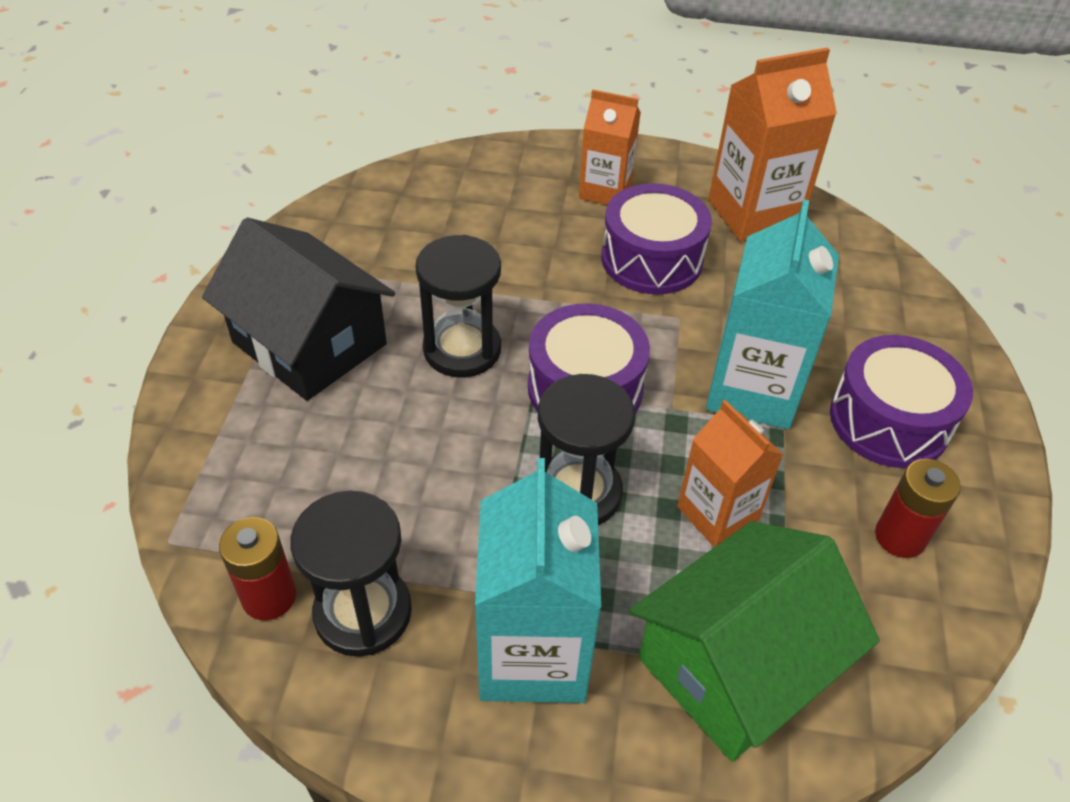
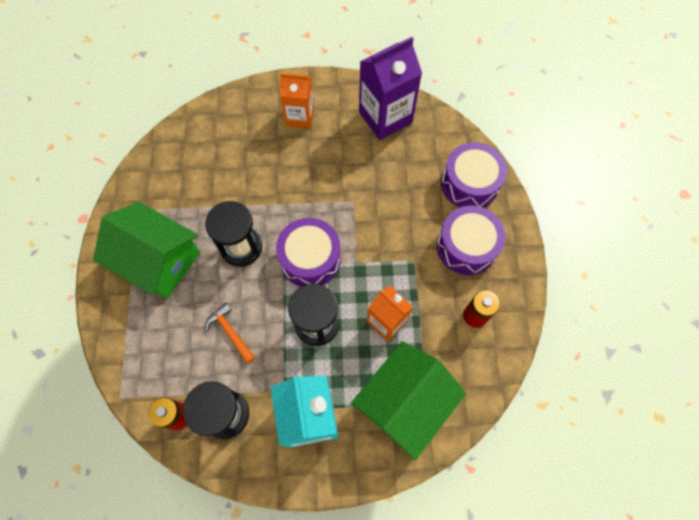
camera: 10 degrees left, 20 degrees up
(309, 343) = (158, 260): black house -> green house
(408, 475) = (230, 332): none -> orange hammer
(652, 259) = (333, 163): purple drum -> purple drum (469, 184)
(753, 390) = (396, 241): turquoise carton -> none
(754, 214) = (385, 117): orange carton -> purple carton

